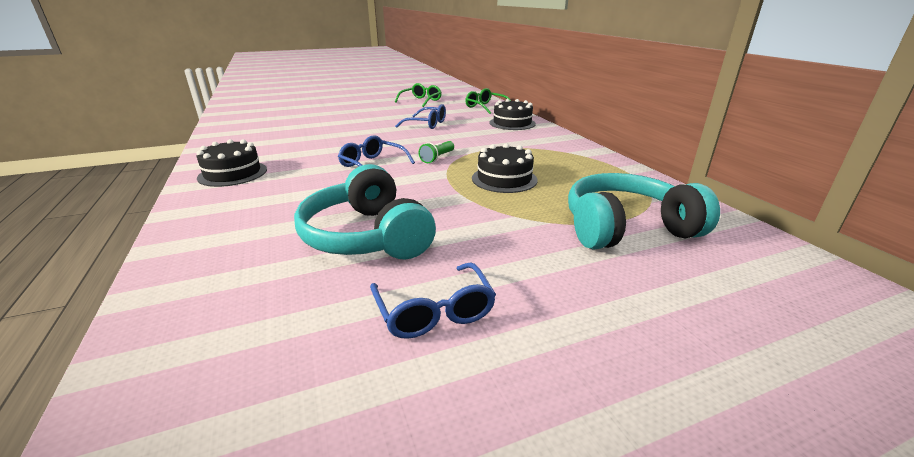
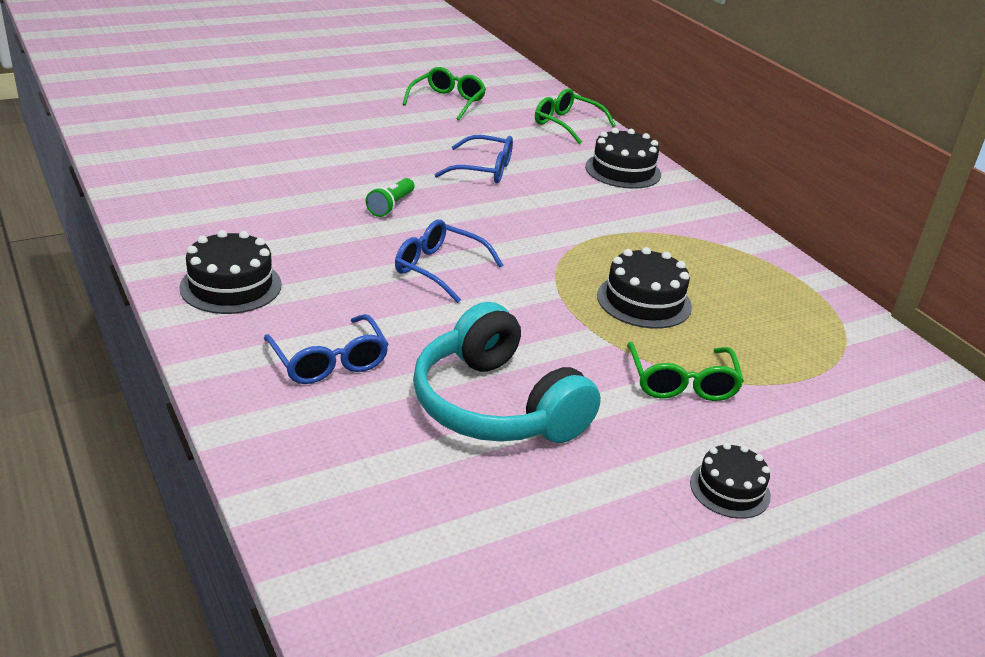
camera: 10 degrees left, 5 degrees up
(434, 311) = (622, 512): blue glasses -> blue glasses (329, 362)
(437, 158) = (532, 254): green flashlight -> green flashlight (391, 206)
(517, 223) = (682, 383): none -> green glasses
(538, 295) = (729, 489): none -> black cake
(626, 228) = (817, 390): turquoise headphones -> none

